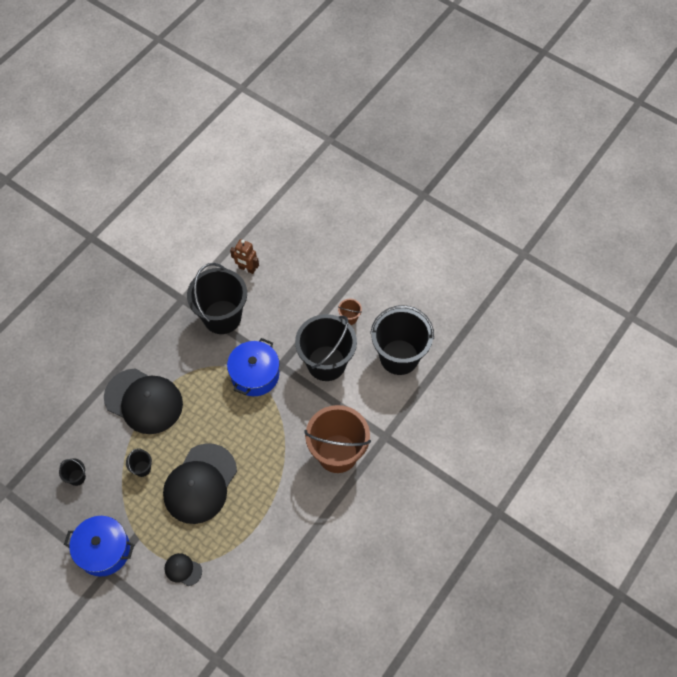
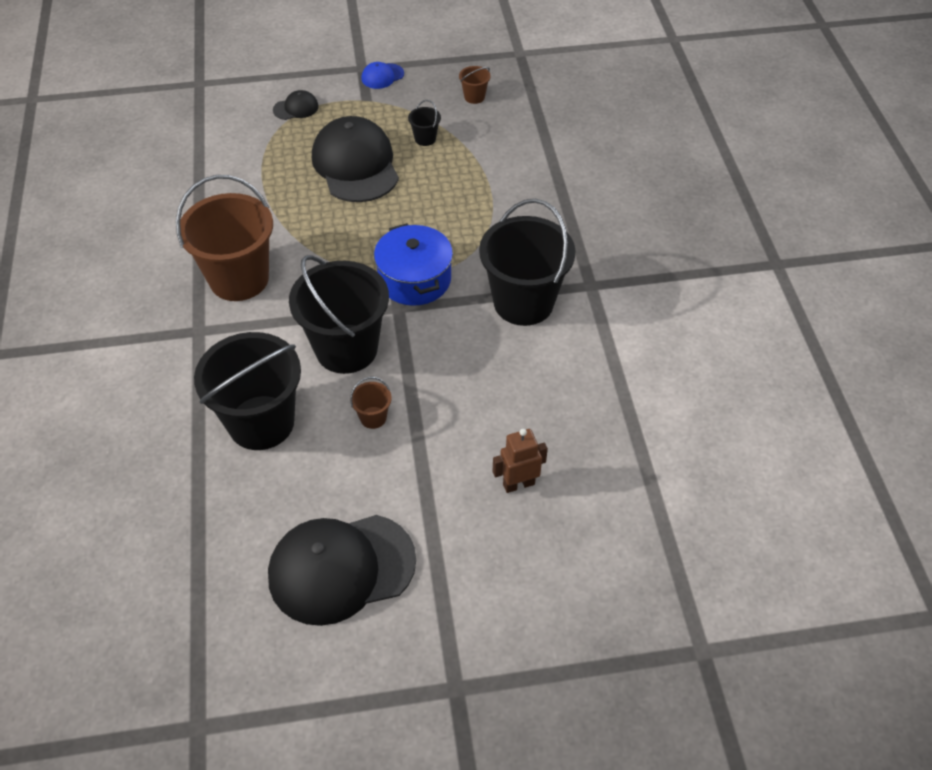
camera: 135 degrees right, 10 degrees down
(77, 477) = (474, 97): black bucket -> brown bucket
(104, 550) = (382, 76): blue pot -> blue cap
(143, 401) = (497, 180): black cap -> black cap (341, 568)
(247, 269) = (566, 371): brown robot -> brown robot (518, 484)

